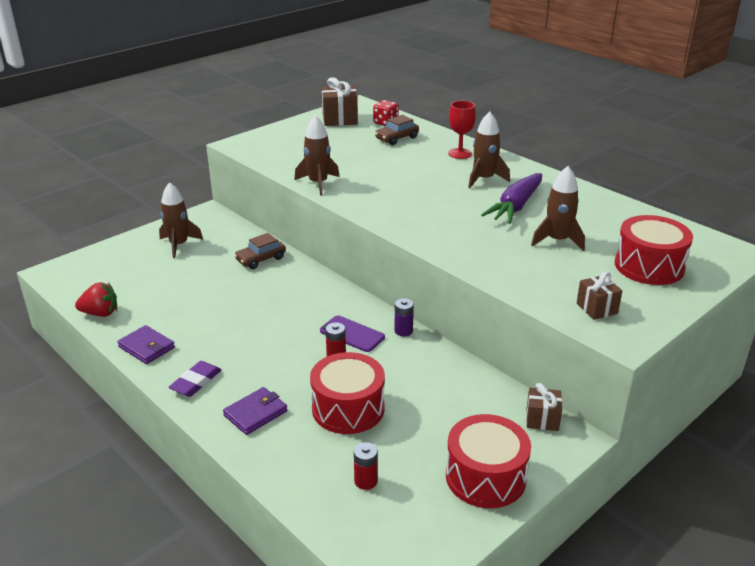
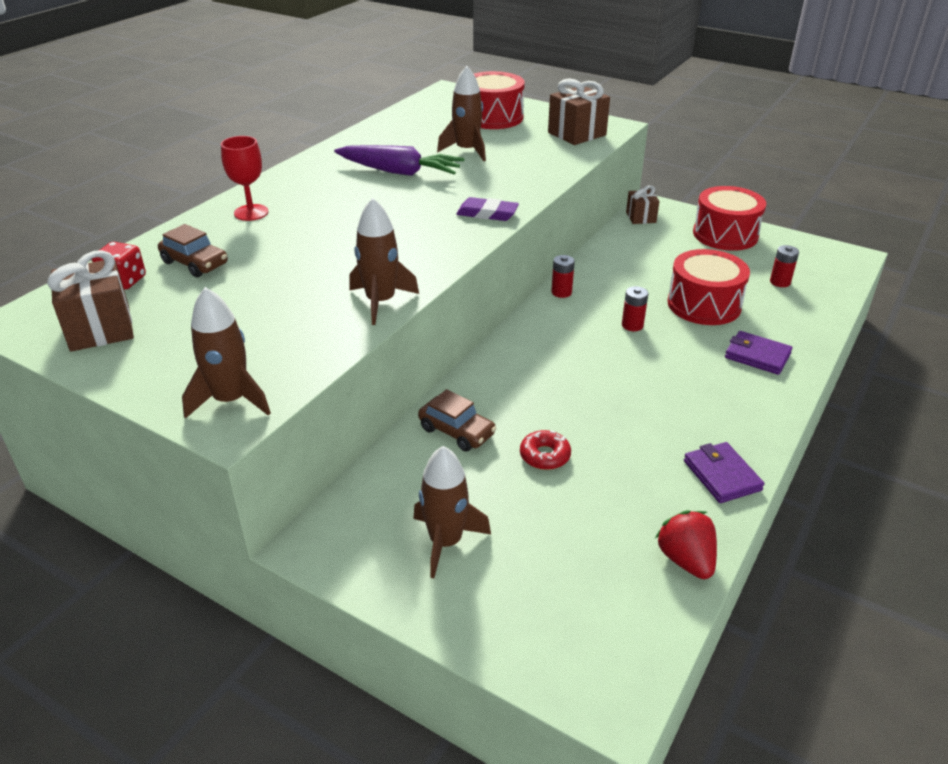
camera: 105 degrees left, 5 degrees up
(146, 347) = (722, 475): purple wallet -> purple wallet turned 45 degrees counterclockwise
(196, 382) = (747, 410): purple eraser -> purple eraser (487, 213)
(217, 285) = (545, 456): none -> red donut
(352, 334) = (587, 322): purple phone -> none
(403, 331) = (561, 292): purple battery -> red battery
(484, 179) = (331, 192): brown rocket -> brown rocket (231, 400)
(597, 308) = (577, 134): brown gift -> brown gift, size x1.62

